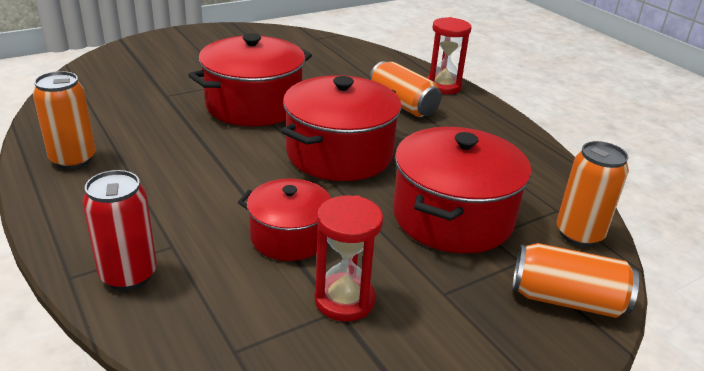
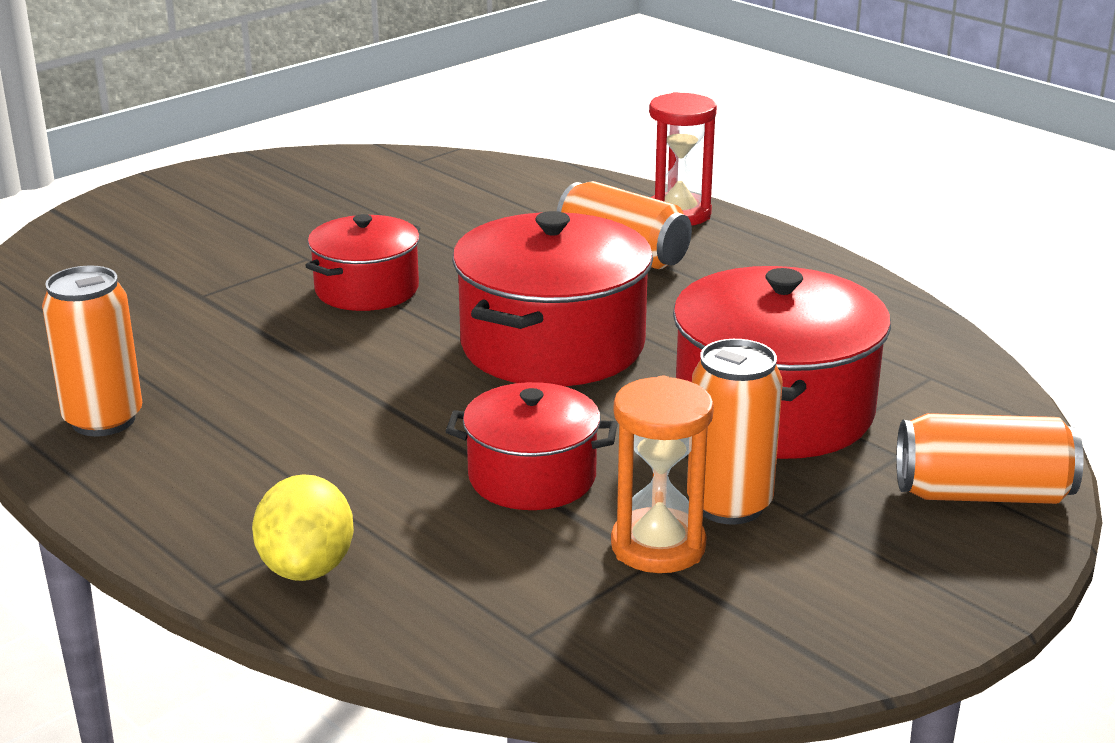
camera: 10 degrees left, 5 degrees down
(128, 275) = (307, 567): red can -> yellow lemon
(254, 105) = (367, 289): red pot -> red pot, size x0.60
(344, 300) = (658, 546): red hourglass -> orange hourglass
(579, 234) = (973, 405): orange can -> orange can (729, 505)

